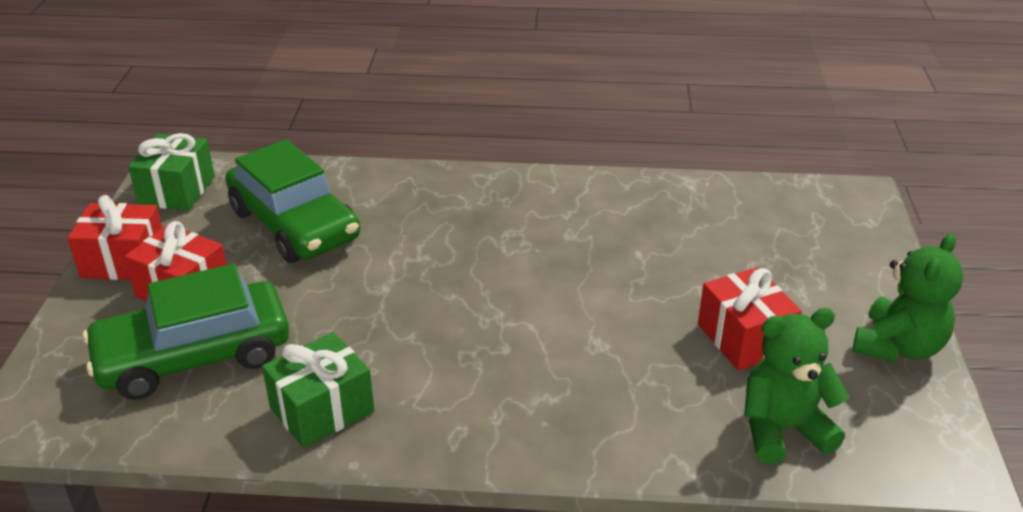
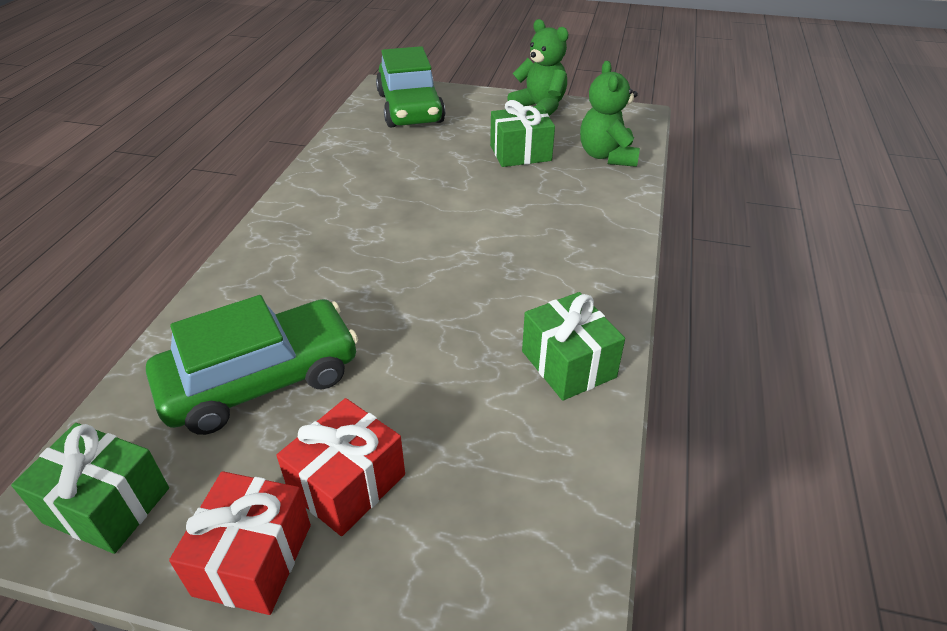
camera: 80 degrees left, 5 degrees up
(194, 356) = (472, 467): green car -> green car (410, 108)
(744, 338) = (520, 153): red gift -> green gift

